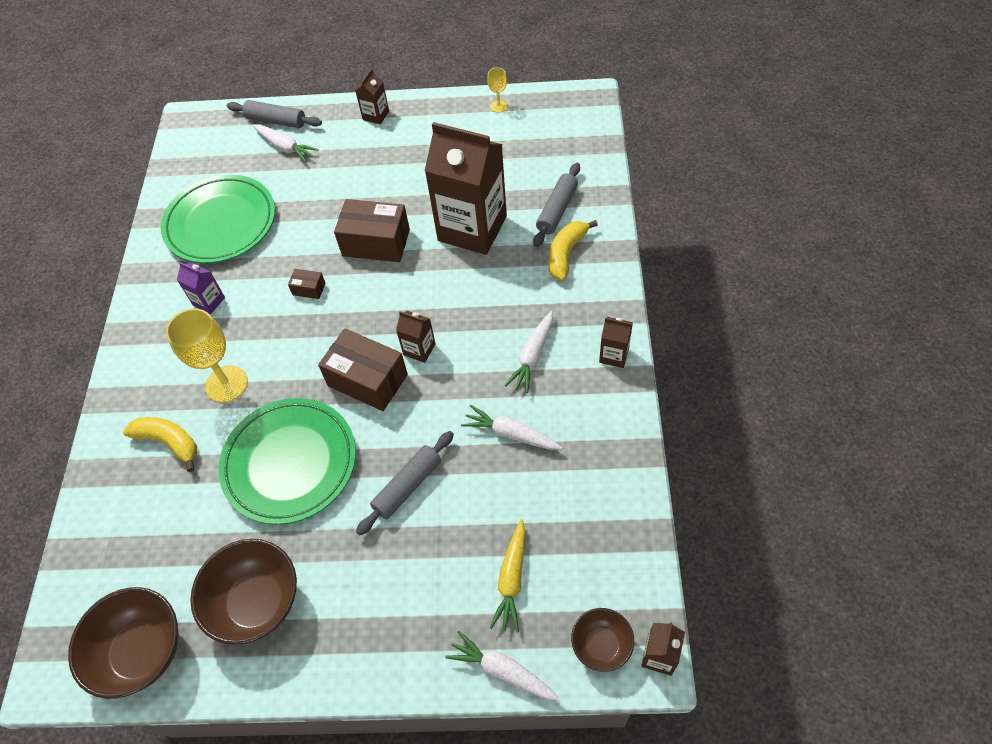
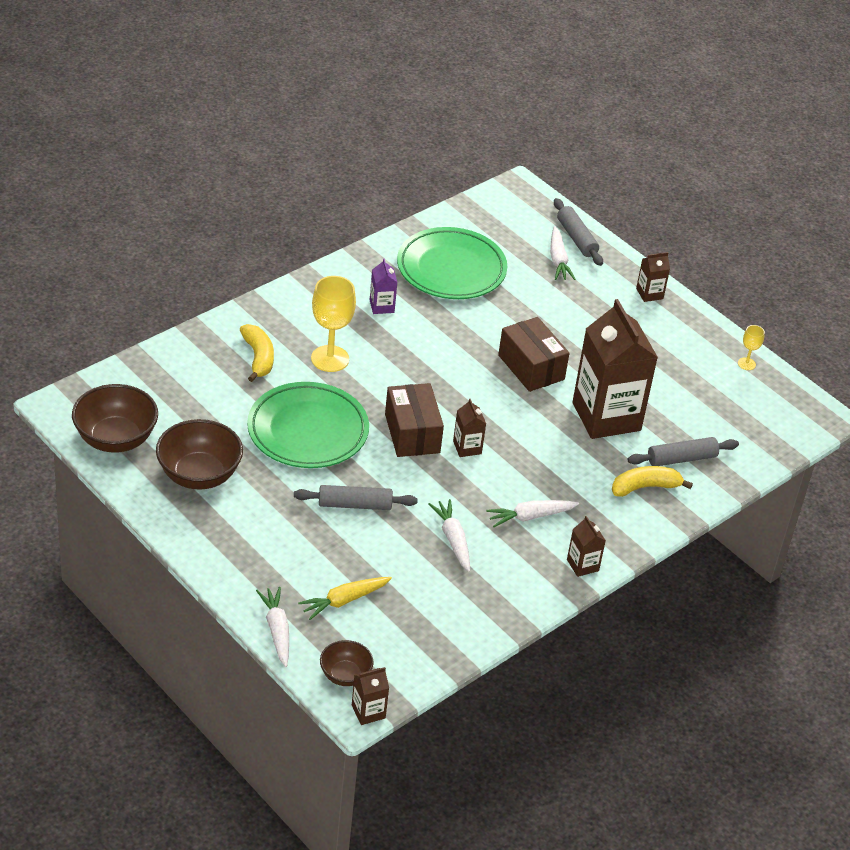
camera: 40 degrees right, 15 degrees down
(309, 289) = (450, 354): brown box -> none

